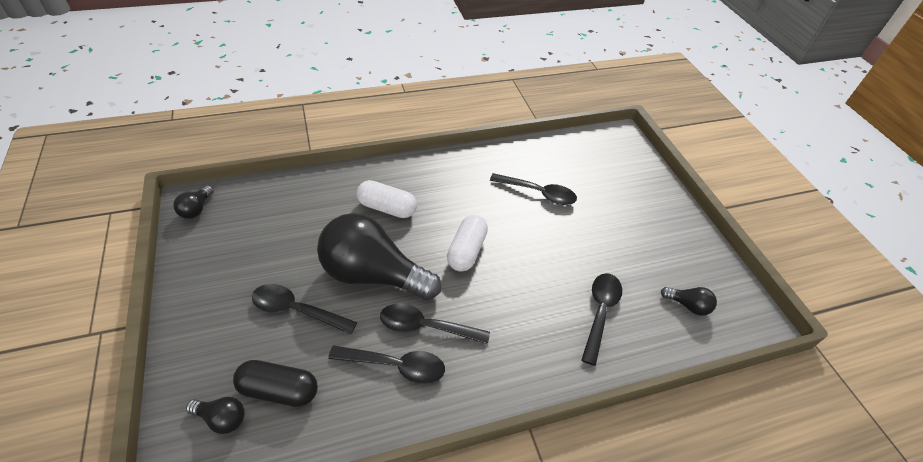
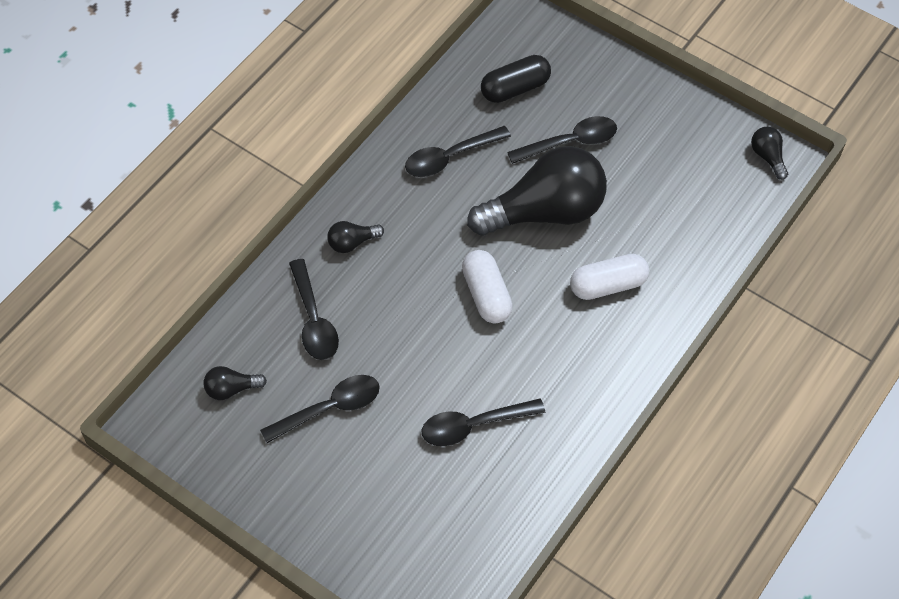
camera: 145 degrees right, 10 degrees up
(222, 418) = (531, 51): black light bulb -> black light bulb (352, 243)
(426, 327) = (455, 201): black spoon -> black spoon (329, 408)

